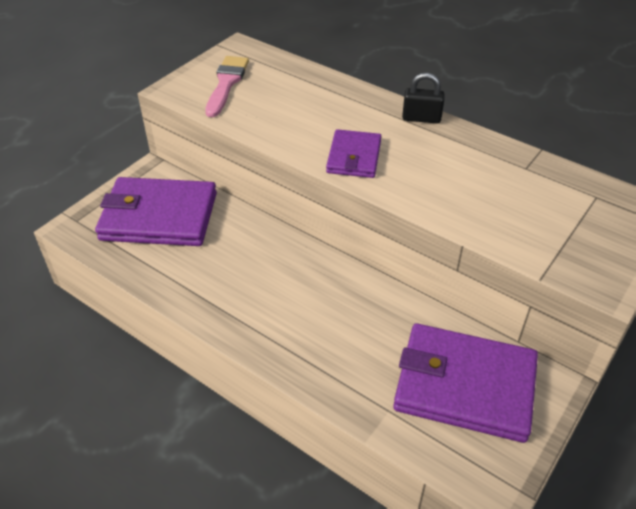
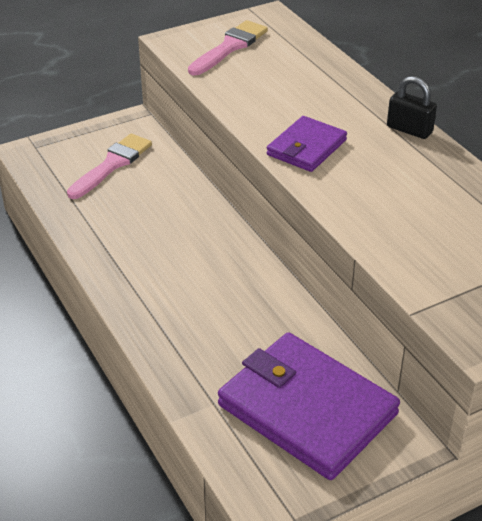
camera: 25 degrees right, 5 degrees down
(159, 216) = (112, 164): purple wallet -> pink brush

